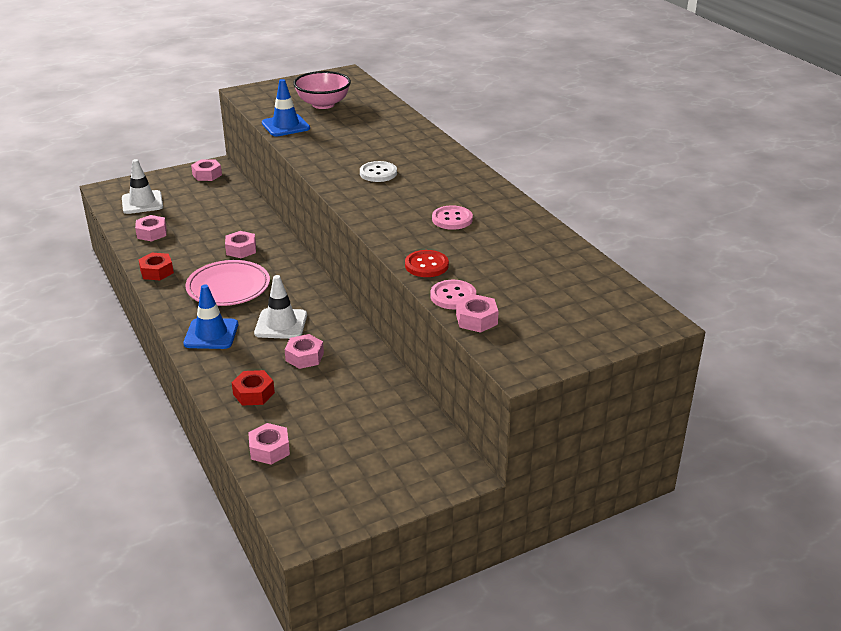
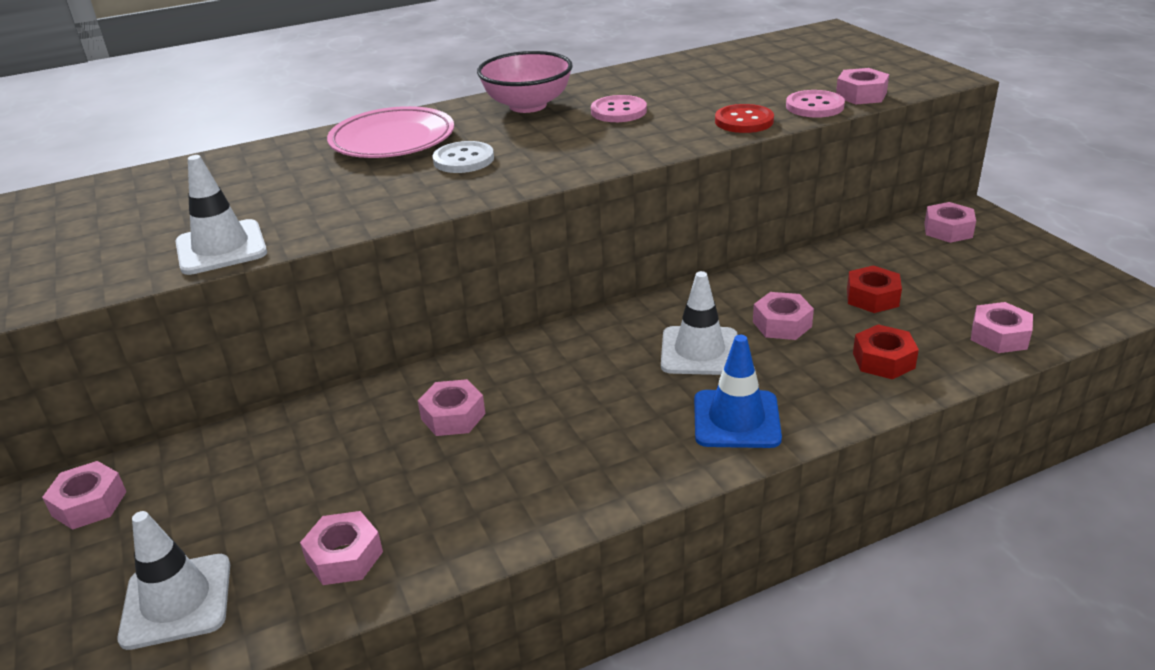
camera: 85 degrees left, 0 degrees up
(157, 271) = (518, 521): red nut -> red nut (872, 297)
(228, 287) = (586, 417): pink plate -> pink plate (392, 140)
(285, 126) = (221, 248): blue traffic cone -> white traffic cone
(323, 104) = (142, 219): pink bowl -> pink bowl (528, 105)
(432, 453) = (948, 230): none -> pink nut

